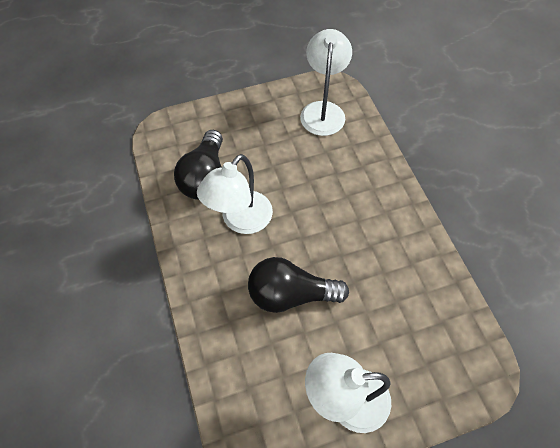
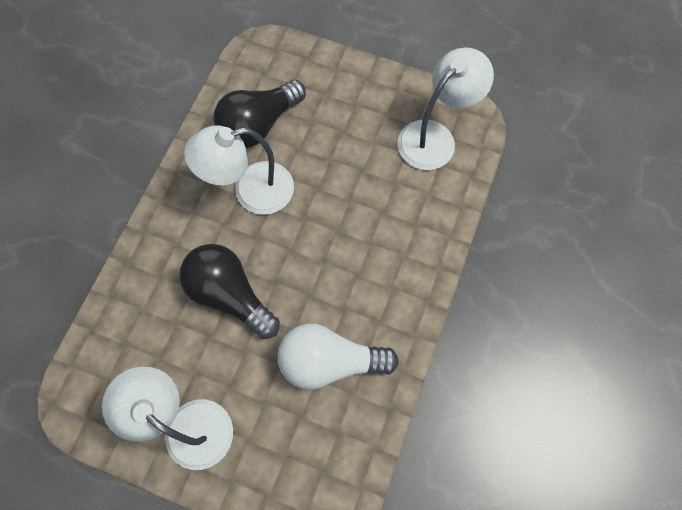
camera: 40 degrees right, 10 degrees up
(394, 283) = (329, 361): none -> white light bulb

